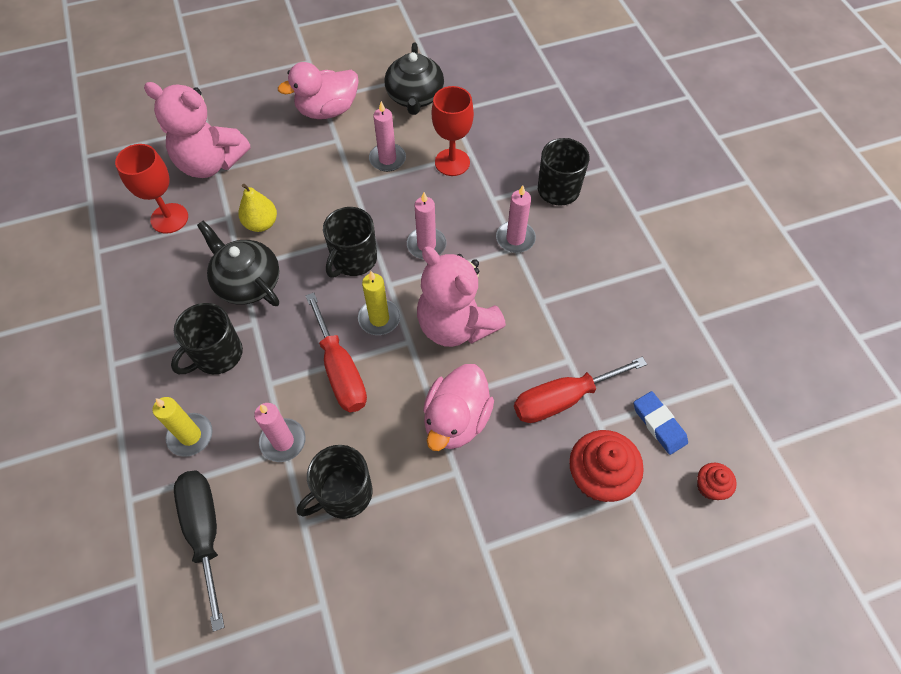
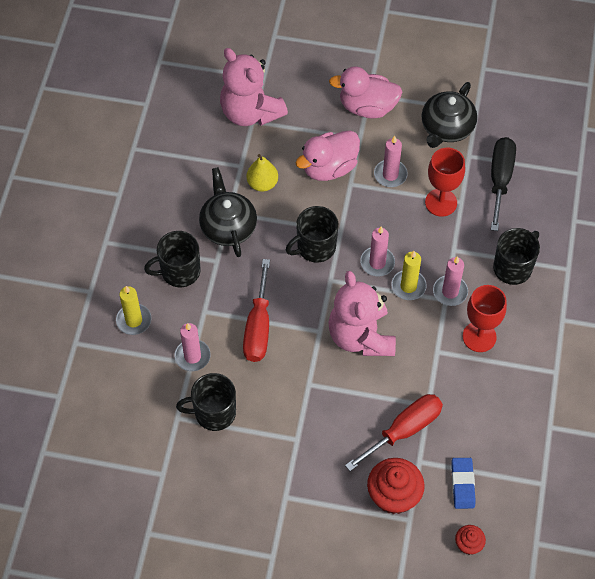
camera: 30 degrees right, 0 degrees up
(169, 218) = (197, 146): red goblet -> red goblet (479, 337)
(205, 531) = (112, 389): black screwdriver -> black screwdriver (500, 179)
(379, 318) = (307, 303): yellow candle -> yellow candle (408, 286)
(456, 420) = (319, 404): pink duck -> pink duck (329, 168)
(562, 399) = (404, 430): red screwdriver -> red screwdriver turned 135 degrees clockwise

